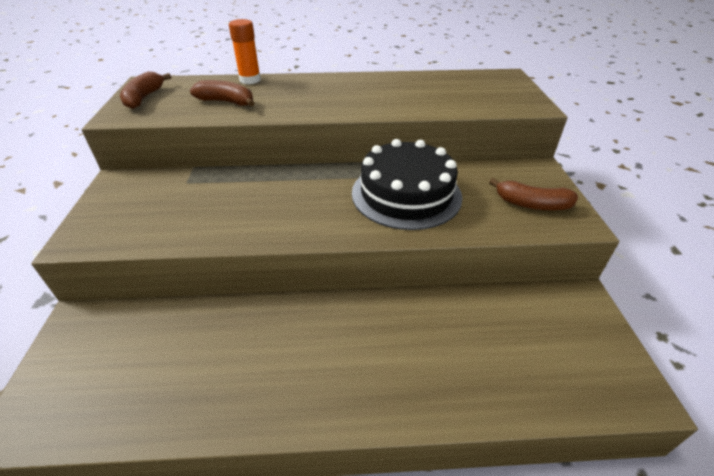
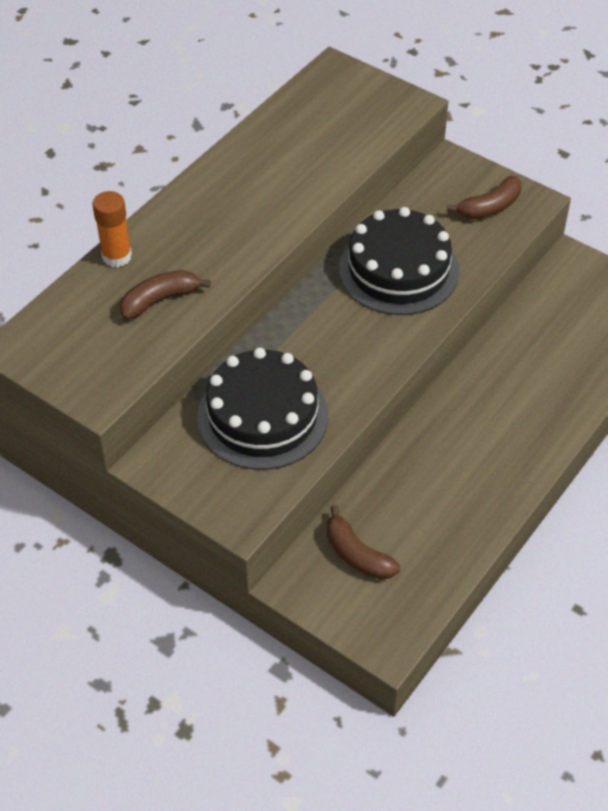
camera: 50 degrees left, 10 degrees up
(144, 98) = (68, 361): brown banana -> brown banana (357, 554)
(196, 203) = (263, 416): none -> black cake

